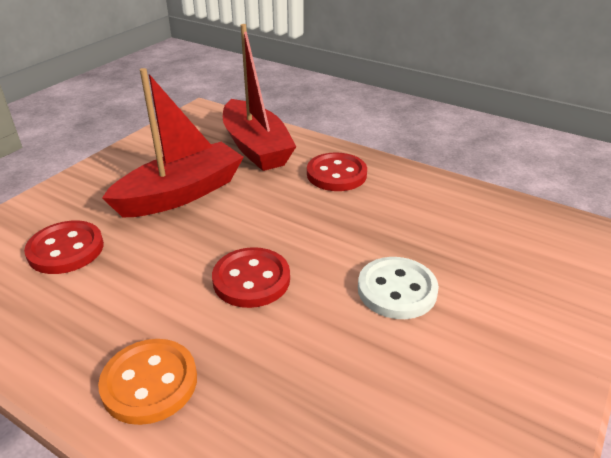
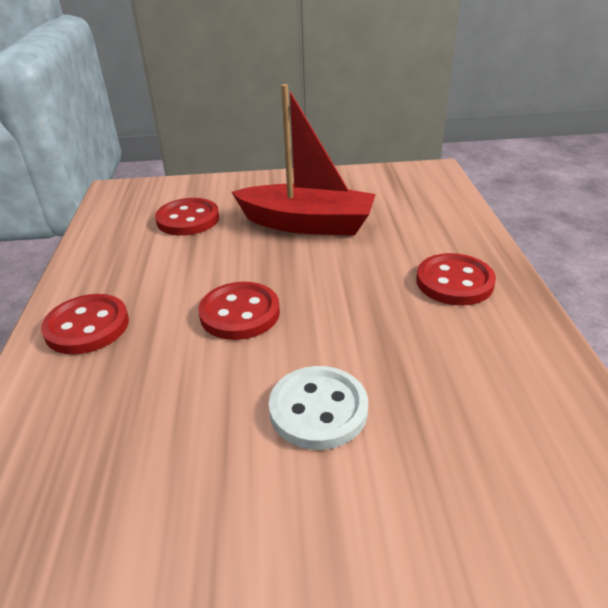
camera: 55 degrees right, 0 degrees up
(149, 383) = (87, 326): orange button -> red button
(256, 147) = (424, 220): red boat -> none

